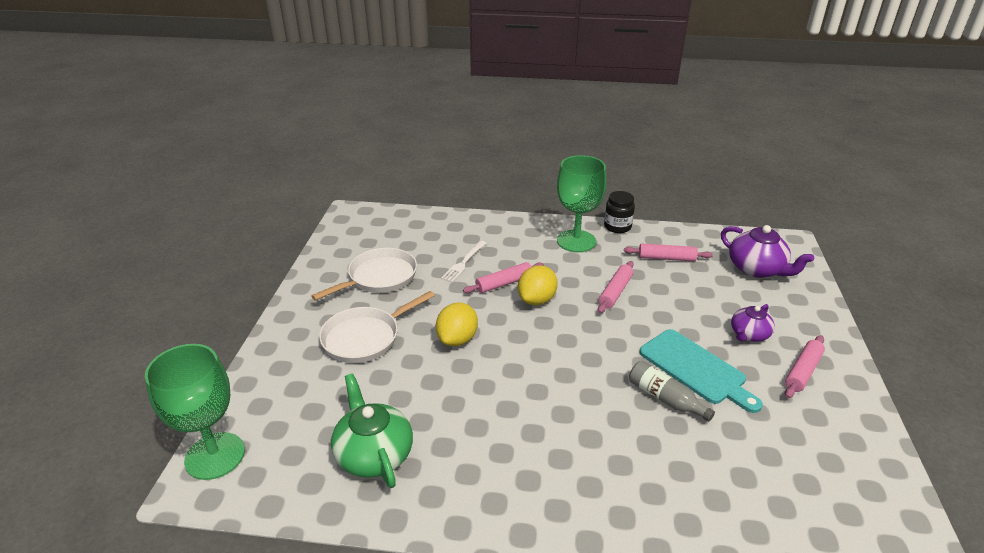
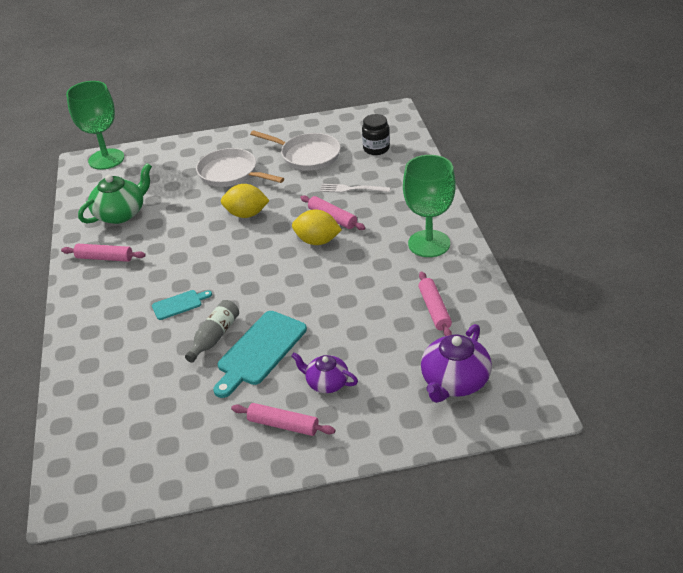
camera: 75 degrees right, 5 degrees up
(598, 420) = (179, 304): none -> turquoise cutting board
(615, 292) = (353, 284): pink rolling pin -> pink rolling pin (104, 258)
(617, 227) = (476, 265): black jar -> black jar (376, 149)

